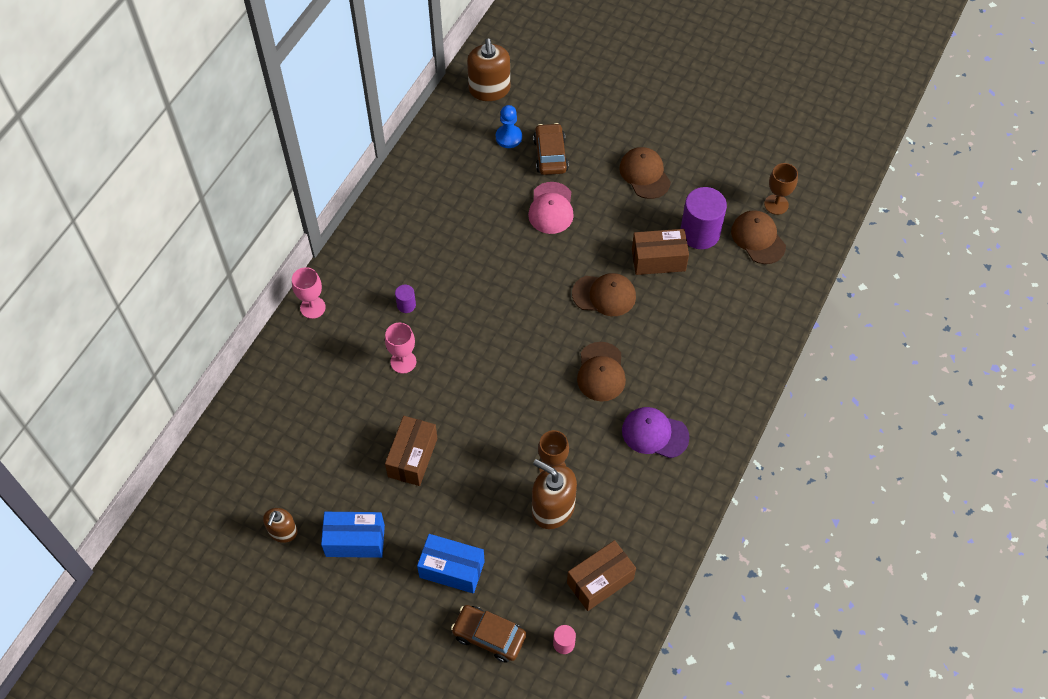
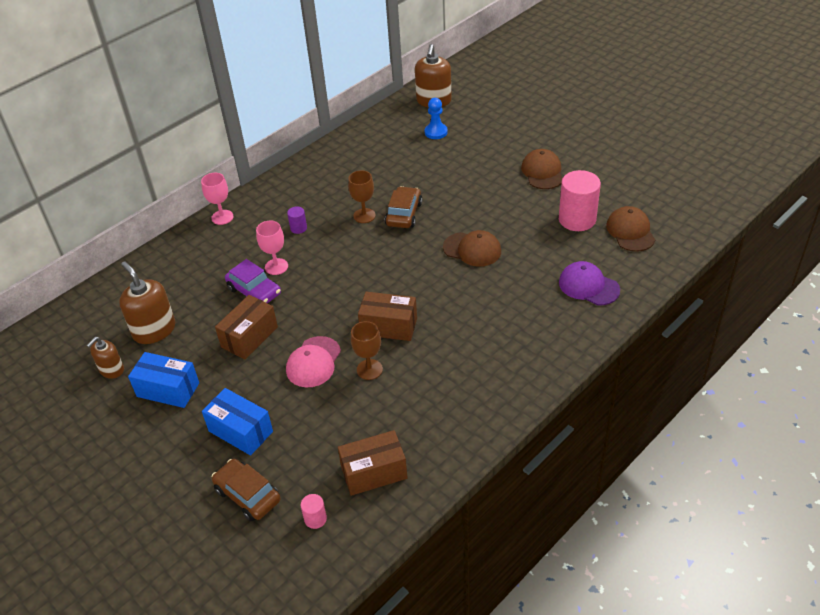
camera: 20 degrees right, 15 degrees down
(393, 399) = (254, 291): none -> purple car
(550, 155) = (465, 148): brown car -> brown car (404, 214)
(551, 208) = (451, 183): pink cap -> pink cap (313, 362)
(553, 508) = (356, 402): brown soap dispenser -> brown soap dispenser (154, 330)
(601, 372) = (445, 305): brown cap -> none
(654, 434) = (476, 361): purple cap -> purple cap (588, 286)
(658, 260) = (531, 232): brown box -> brown box (389, 326)
(700, 233) = (577, 219): purple cylinder -> pink cylinder
(776, 204) = (656, 210): brown goblet -> brown goblet (364, 215)

